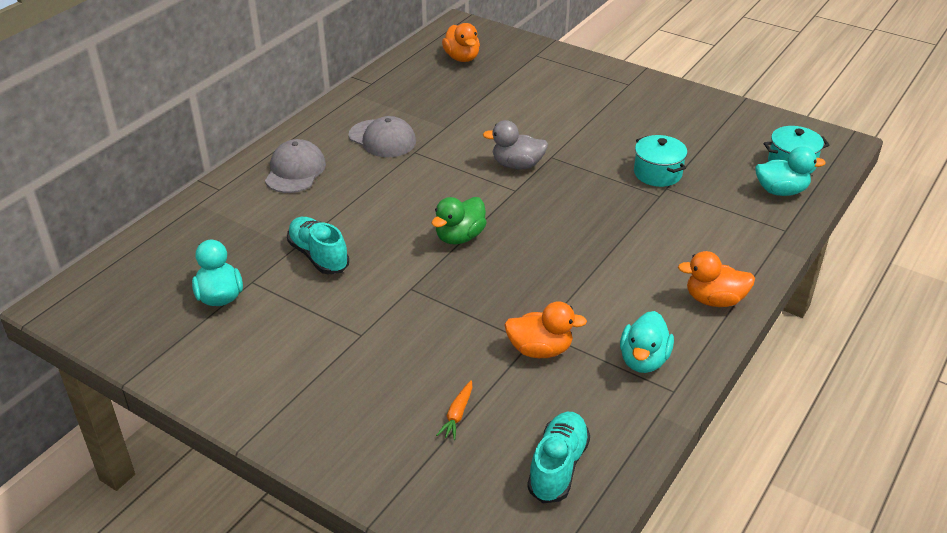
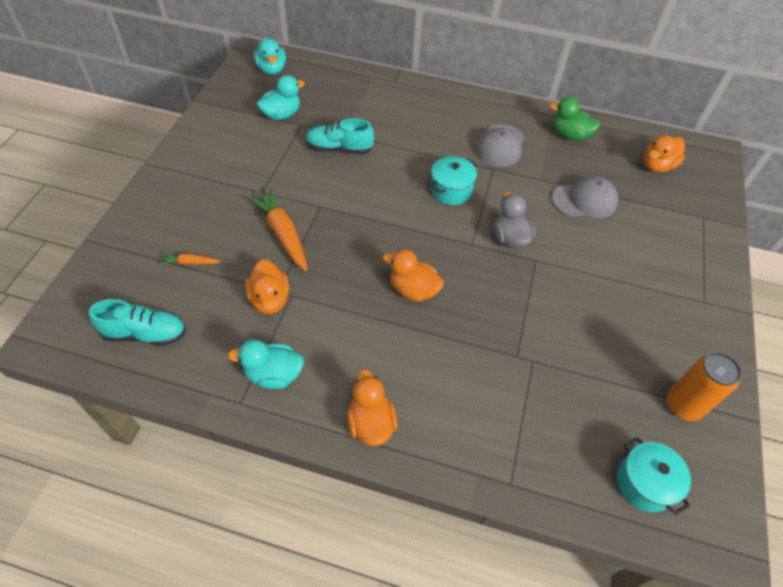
camera: 70 degrees right, 15 degrees up
(295, 171) = (433, 111): grey cap -> grey cap (584, 200)
(318, 256) = (339, 149): turquoise shoe -> turquoise shoe turned 120 degrees counterclockwise
(442, 326) = (282, 234): none -> orange carrot
(459, 237) = (392, 221): green duck -> green duck (569, 135)
(562, 241) = (413, 290): none -> orange duck
(657, 173) = (554, 349): turquoise pot -> turquoise pot (451, 190)
(726, 125) = (683, 405): none -> orange can
(781, 191) = (582, 474): turquoise duck -> turquoise duck (271, 69)

